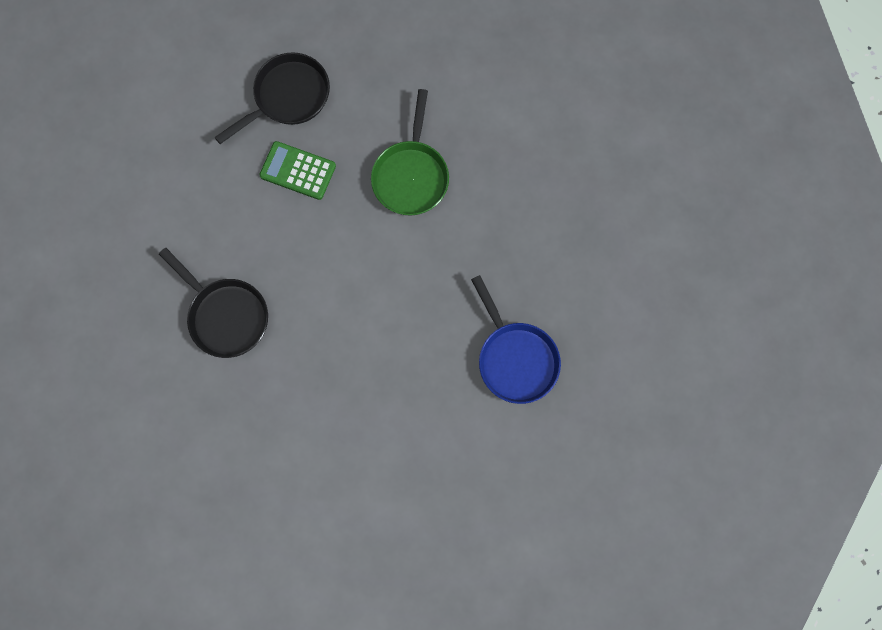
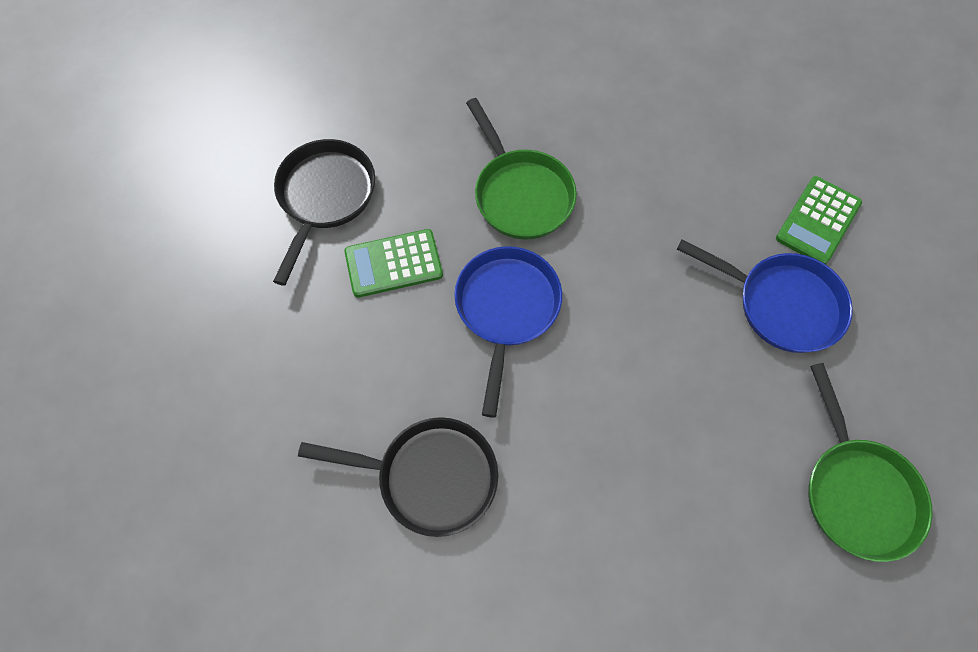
camera: 35 degrees left, 10 degrees down
(343, 246) = (506, 309): none -> blue pan
(459, 494) = (857, 492): none -> green pan
(588, 322) = (817, 221): none -> green calculator

